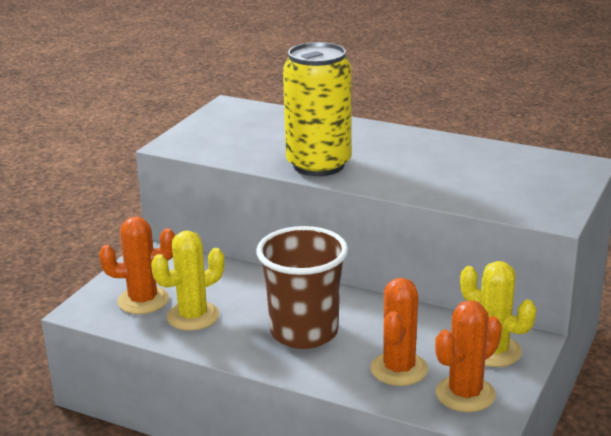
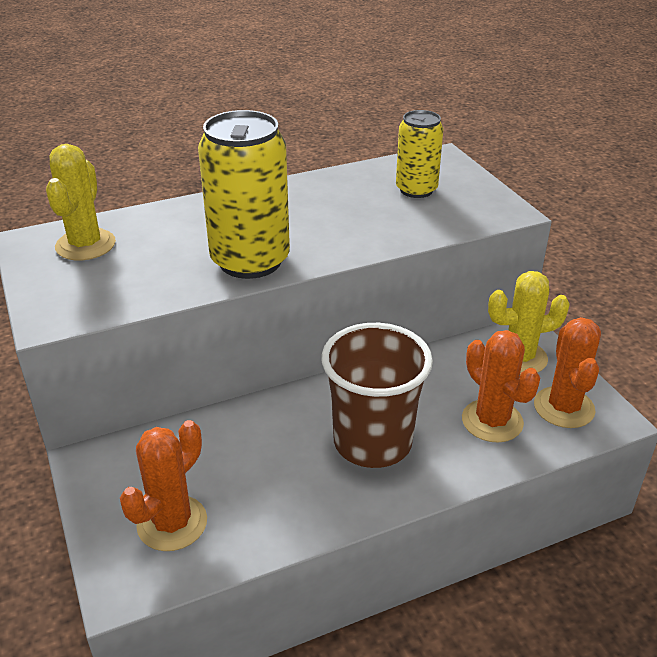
camera: 50 degrees left, 10 degrees up
(193, 316) = (252, 502): yellow cactus -> yellow cactus (85, 245)
(513, 175) = (416, 190): none -> yellow can

